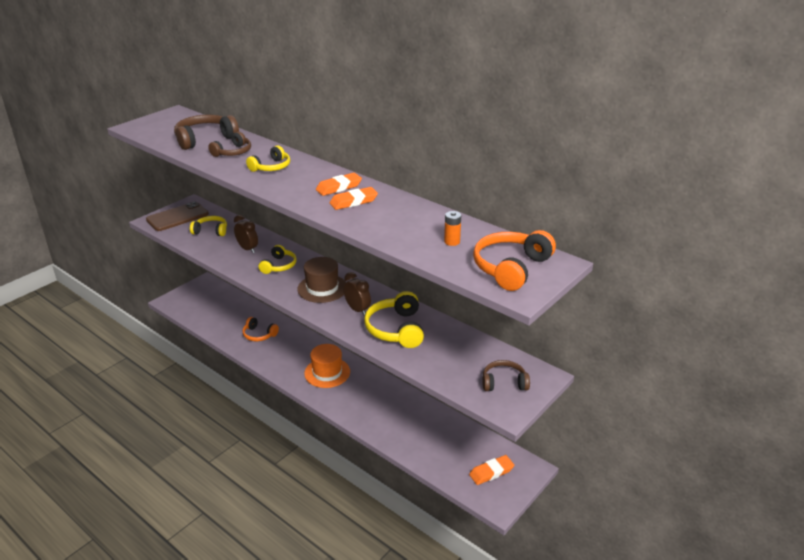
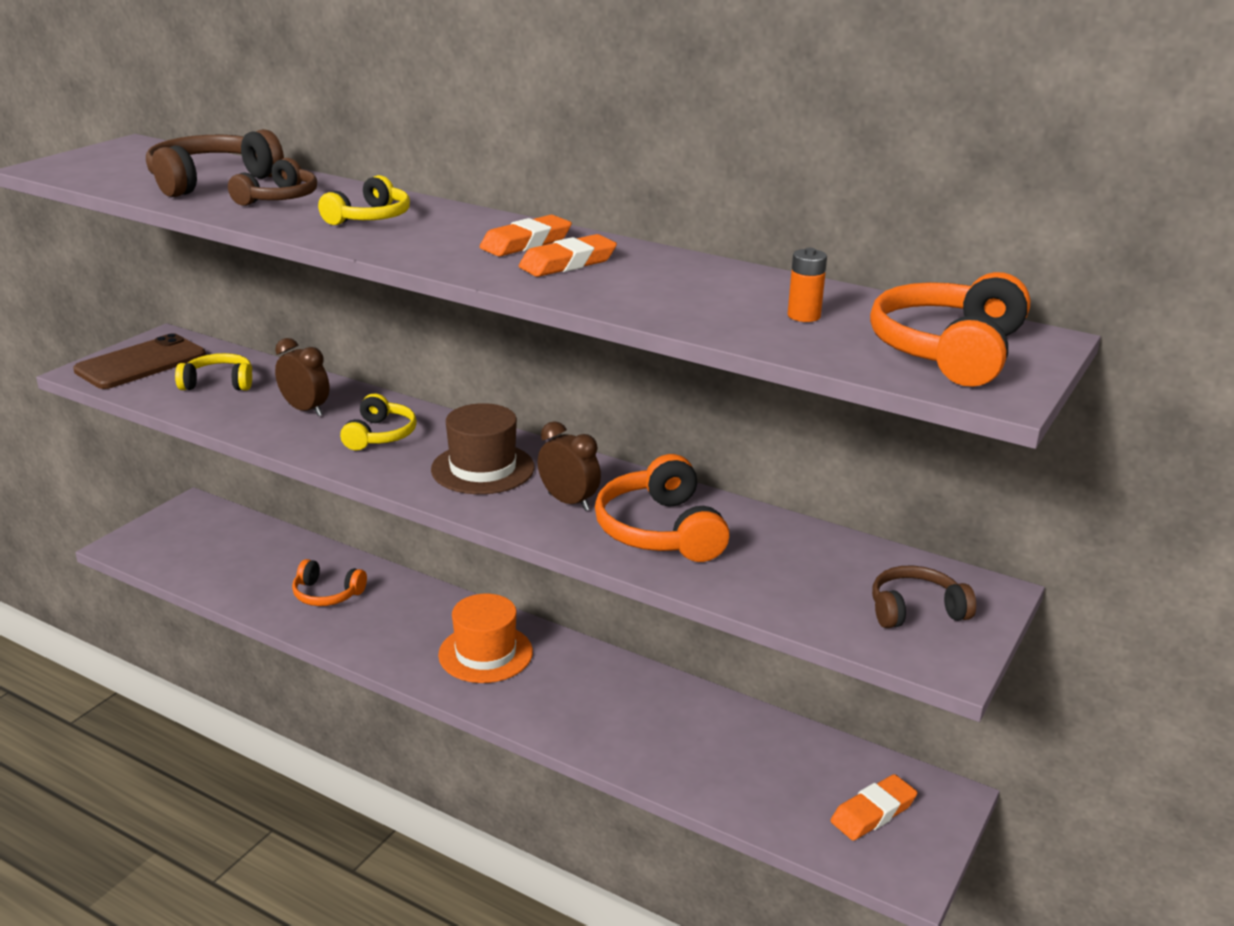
camera: 10 degrees left, 5 degrees down
(396, 329) = (660, 531): yellow headphones -> orange headphones

